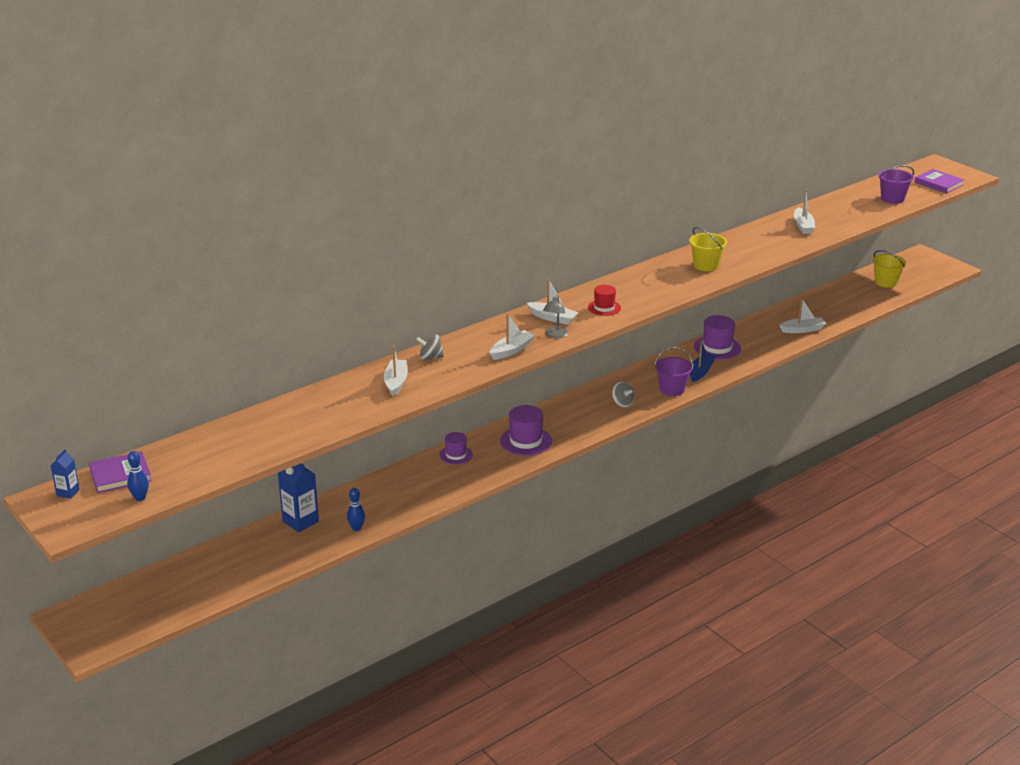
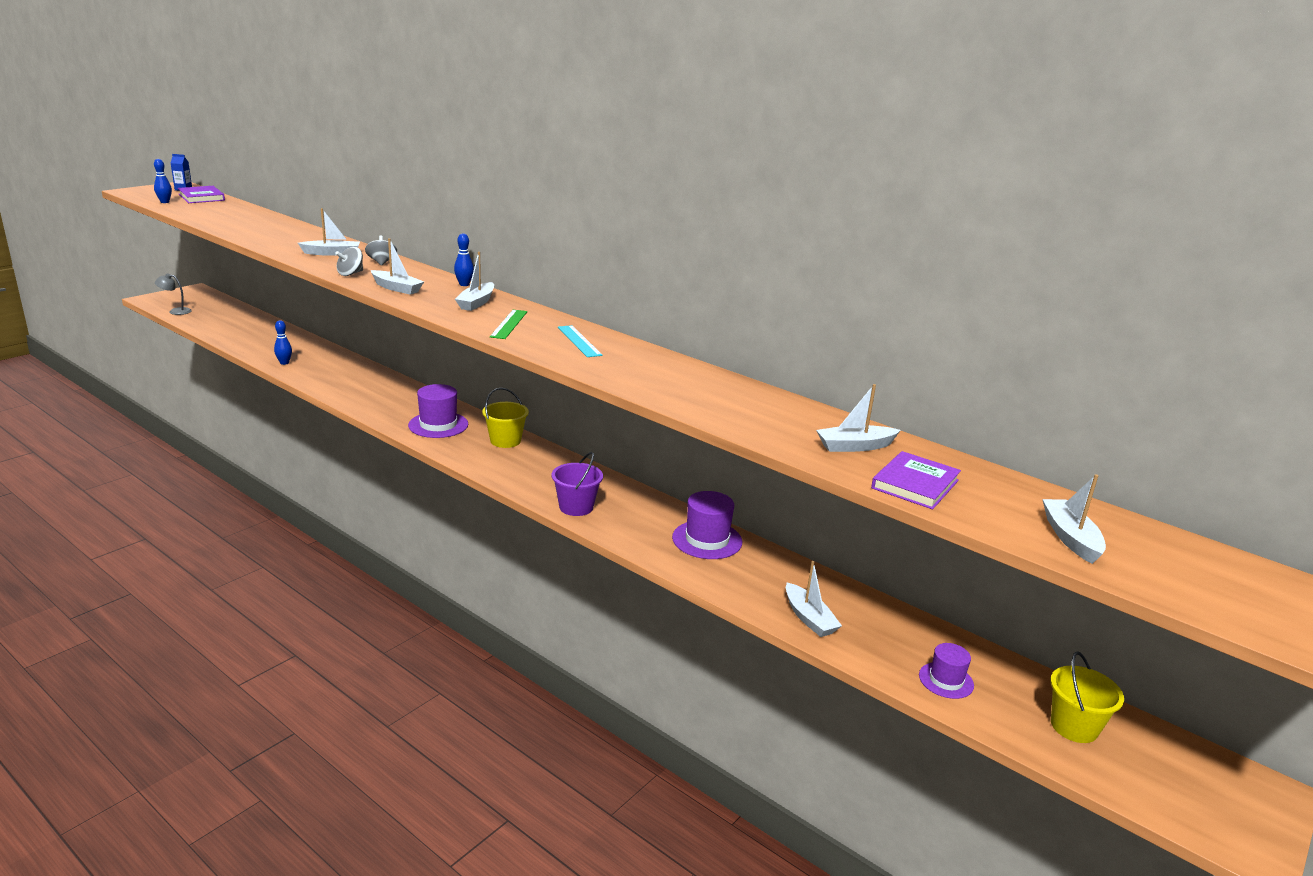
camera: 75 degrees right, 5 degrees down
(300, 521) = (300, 343): blue carton -> none
(456, 455) = (409, 394): purple hat -> purple hat (946, 680)
(502, 322) = (464, 284): none -> blue bowling pin
(555, 335) = (433, 304): grey lamp -> grey lamp (175, 311)
(604, 308) = (509, 324): red hat -> green ruler
(622, 403) = (532, 475): grey spinning top -> grey spinning top (350, 274)
(640, 285) = (579, 341): none -> turquoise ruler
(701, 372) = (631, 527): blue boat -> none
(706, 265) = (658, 376): yellow bucket -> yellow bucket (505, 441)
(892, 199) = (1070, 538): purple bucket -> white boat
(938, 184) = (1226, 602): purple book -> purple book (915, 484)

